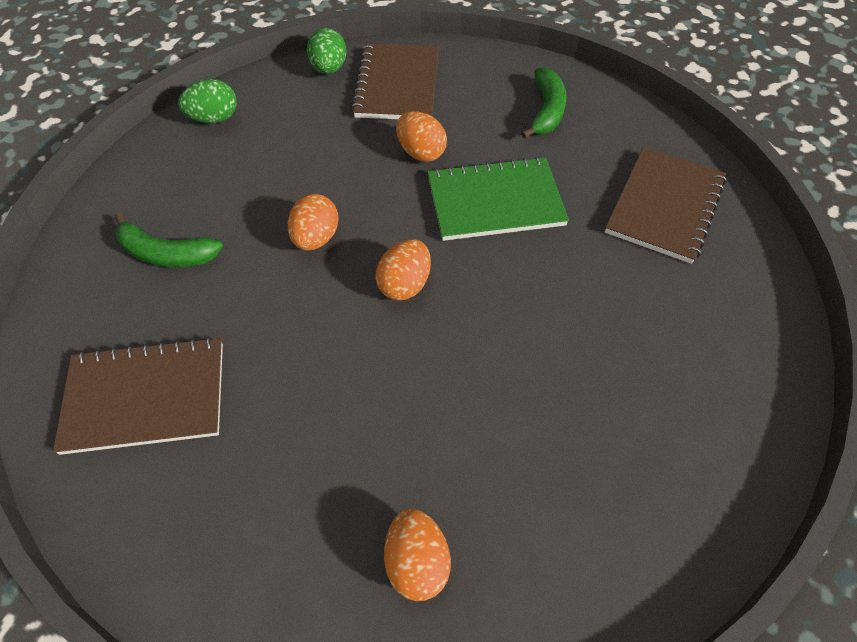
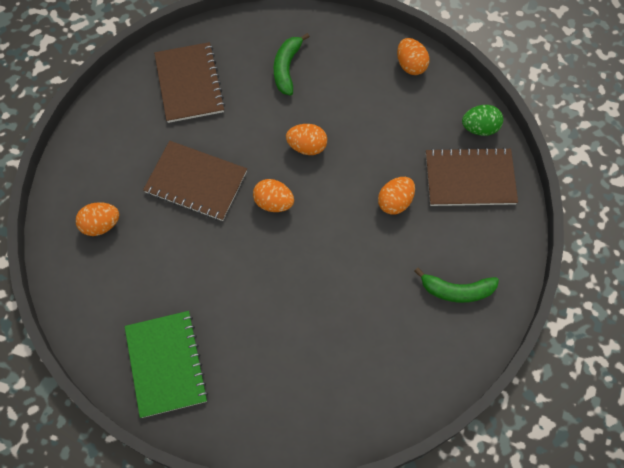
camera: 85 degrees right, 10 degrees up
(214, 118) = (411, 65): green egg -> orange egg
(495, 201) = (352, 254): green notebook -> green notebook (166, 364)
(664, 206) = (361, 375): brown notebook -> brown notebook (196, 182)

